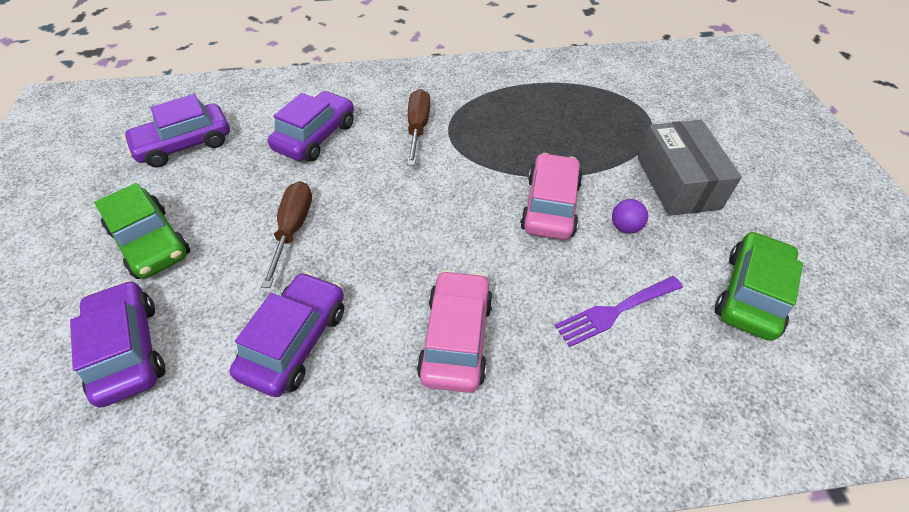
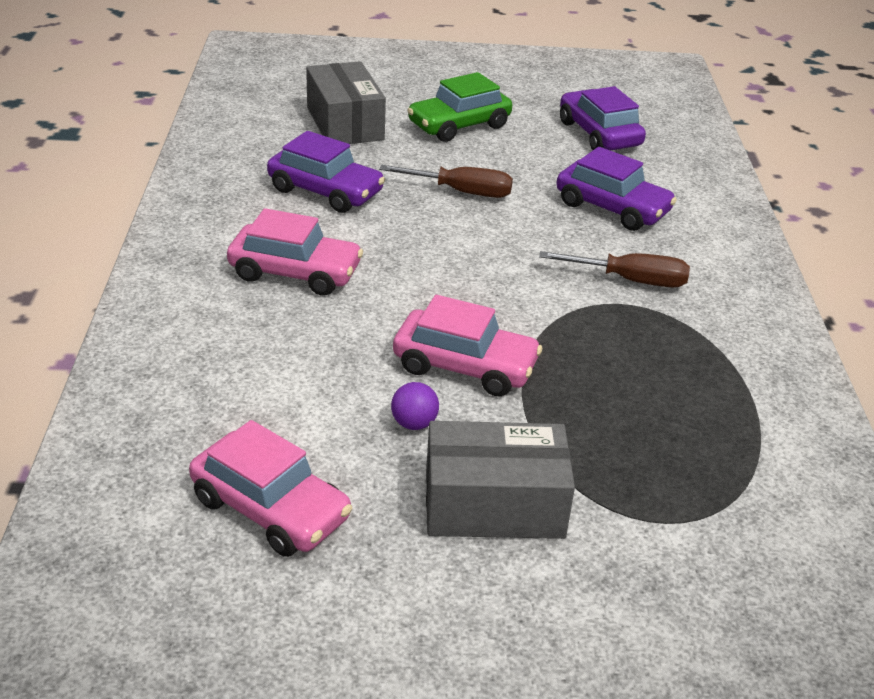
camera: 95 degrees right, 15 degrees down
(128, 350) = (345, 123): purple car -> grey box
(615, 311) = (287, 382): purple fork -> none
(751, 294) = (270, 509): green car -> pink car

